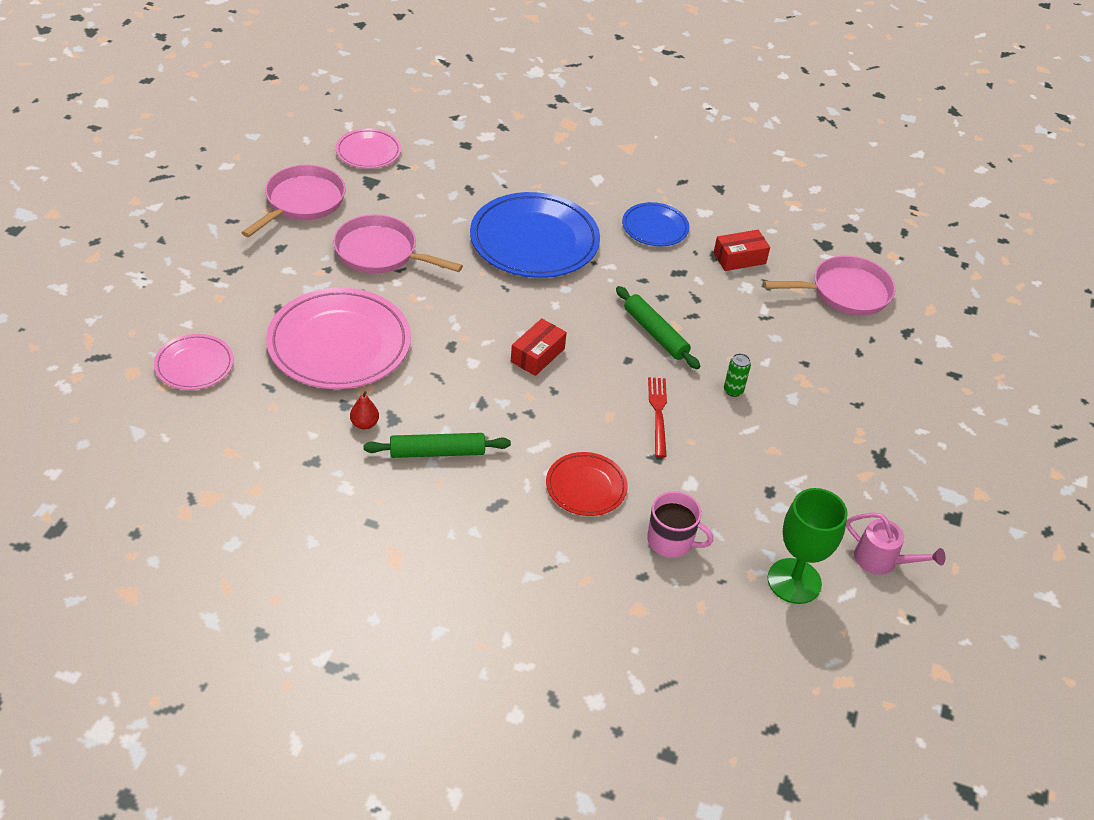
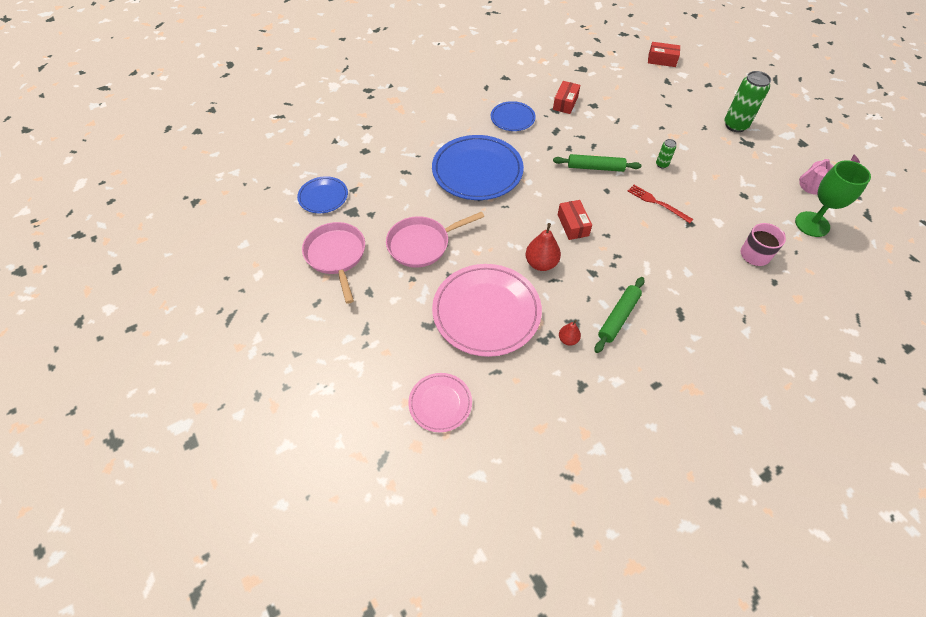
camera: 45 degrees left, 10 degrees up
(368, 152) = (323, 197): pink plate -> blue plate
(450, 355) = (541, 263): none -> red pear
(586, 487) = (692, 266): red plate -> none
(845, 292) = (622, 83): pink pan -> none
(901, 433) = (735, 125): none -> green can
(945, 309) = (662, 60): none -> red box

